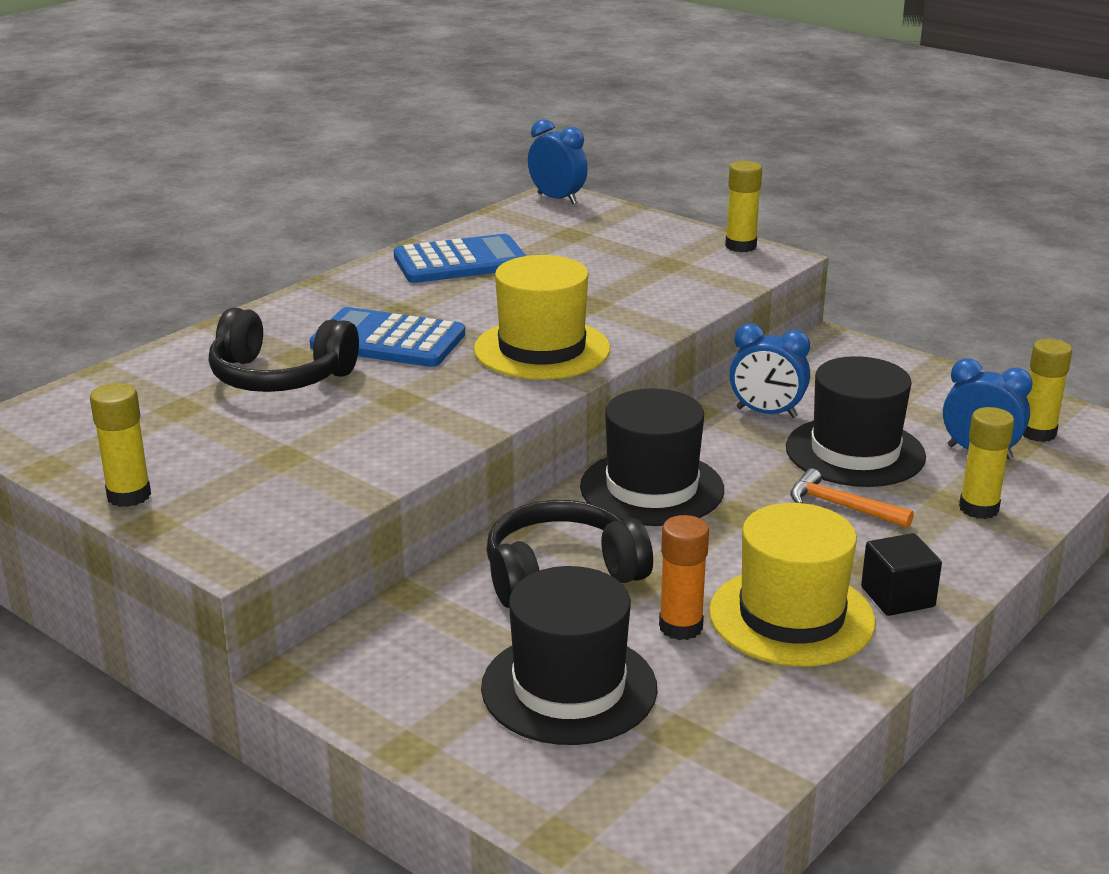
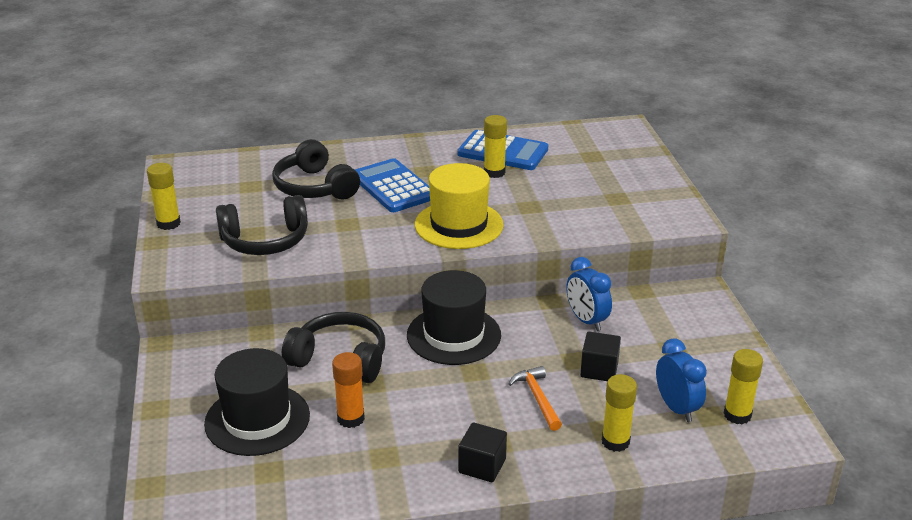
camera: 40 degrees right, 5 degrees up
(319, 459) = (265, 241): none -> black headphones
(557, 199) = (622, 128): blue clock -> none
(740, 246) = (681, 203): yellow glue stick -> yellow glue stick (494, 172)
(791, 617) = (411, 444): yellow hat -> none
(855, 452) = (599, 370): black hat -> black cube

